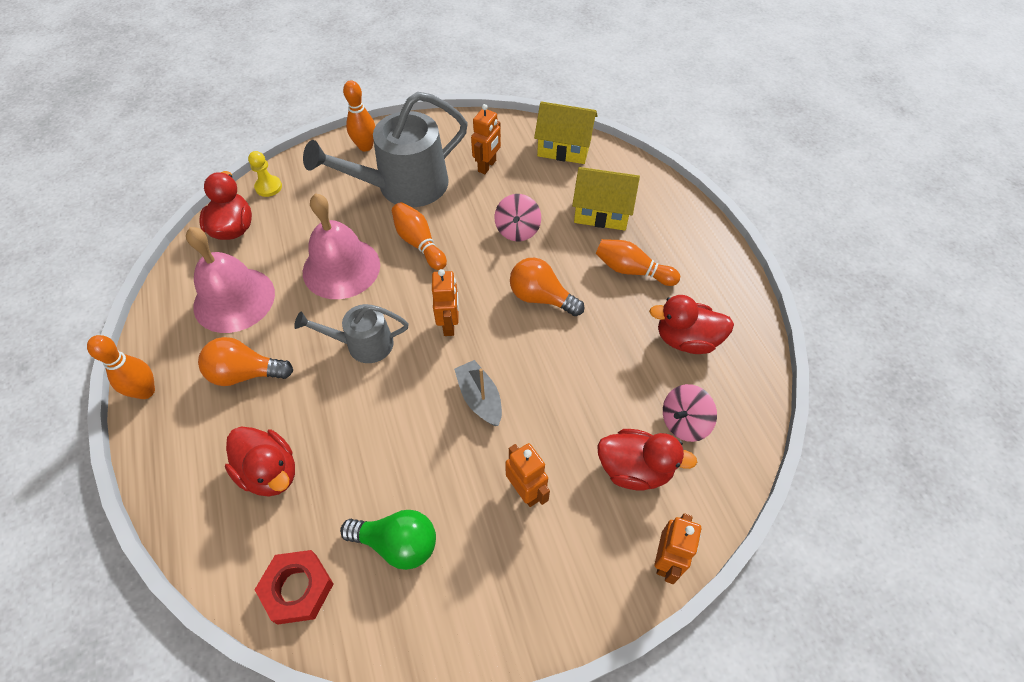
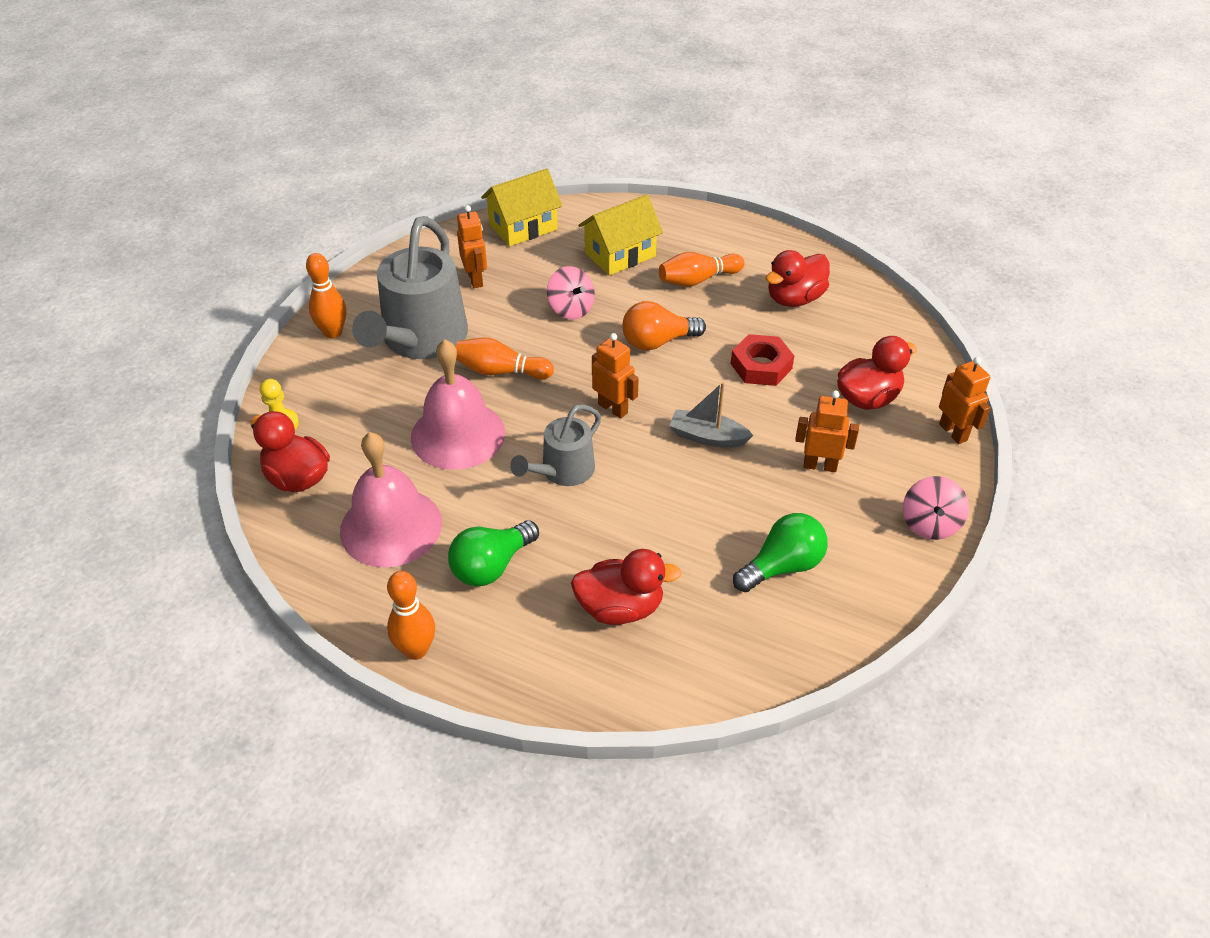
camera: 45 degrees left, 10 degrees down
(245, 373) = (491, 566): orange light bulb -> green light bulb
(297, 588) = (754, 652): red nut -> red nut (761, 366)
(684, 422) = (860, 348): pink spinning top -> pink spinning top (930, 523)

